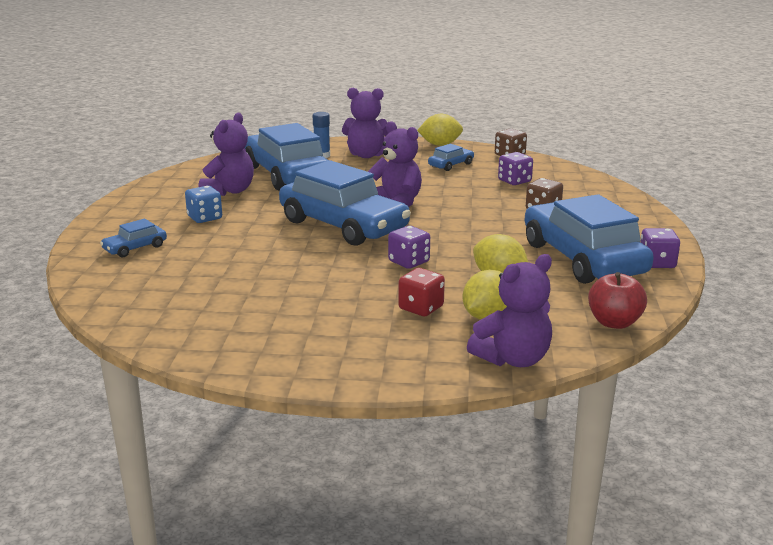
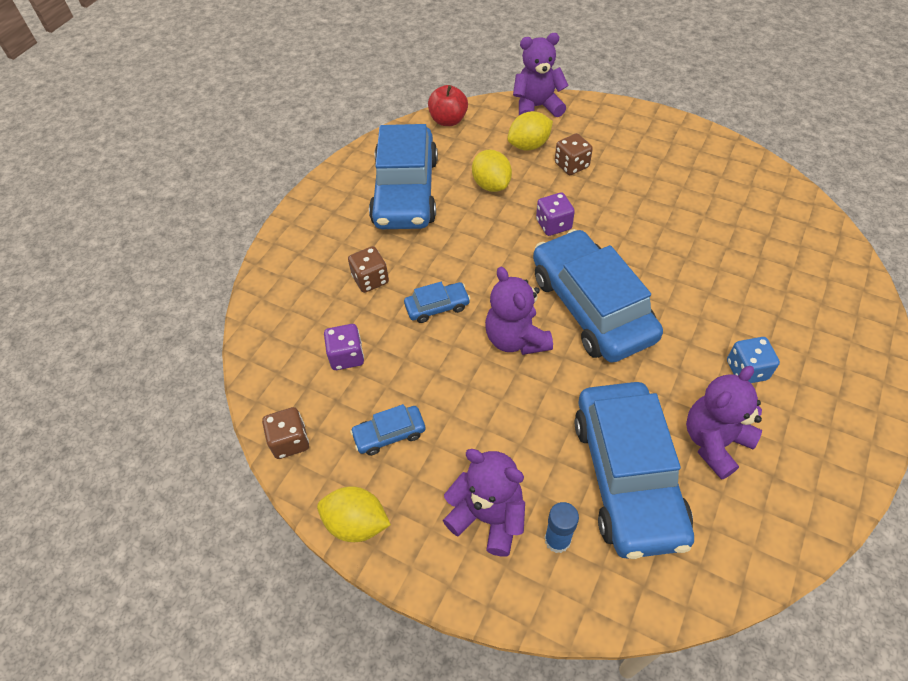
camera: 155 degrees left, 30 degrees up
(135, 248) = (820, 321): blue car -> blue car (437, 307)
(421, 308) = (571, 165): red dice -> brown dice
(657, 263) = (354, 171): purple dice -> none

